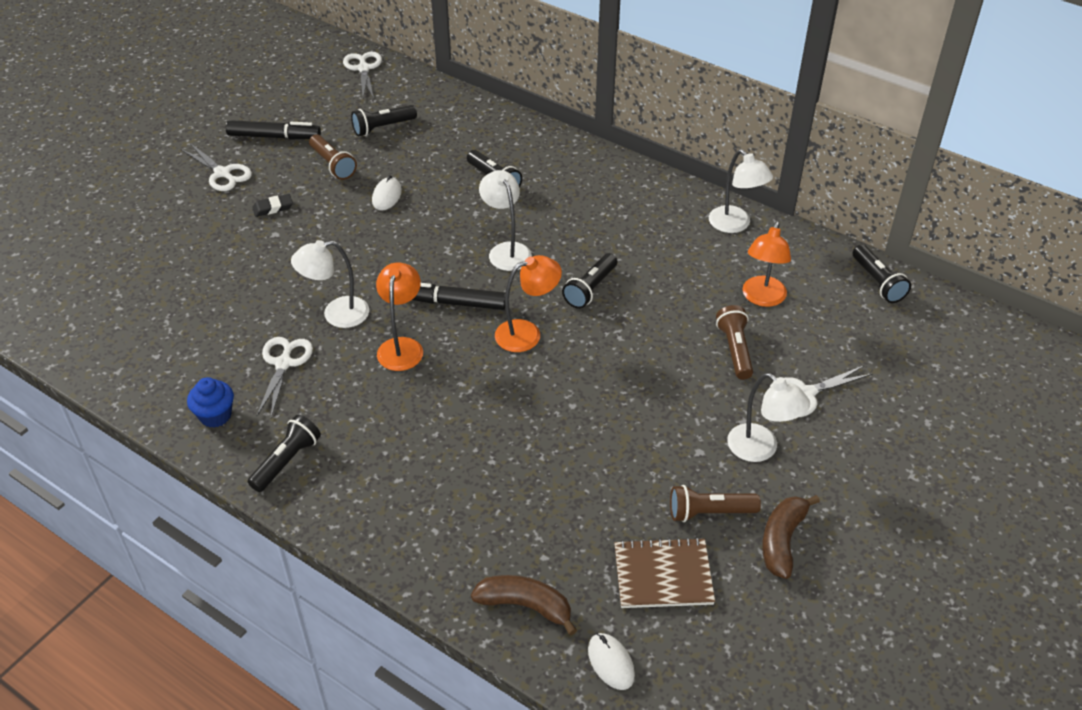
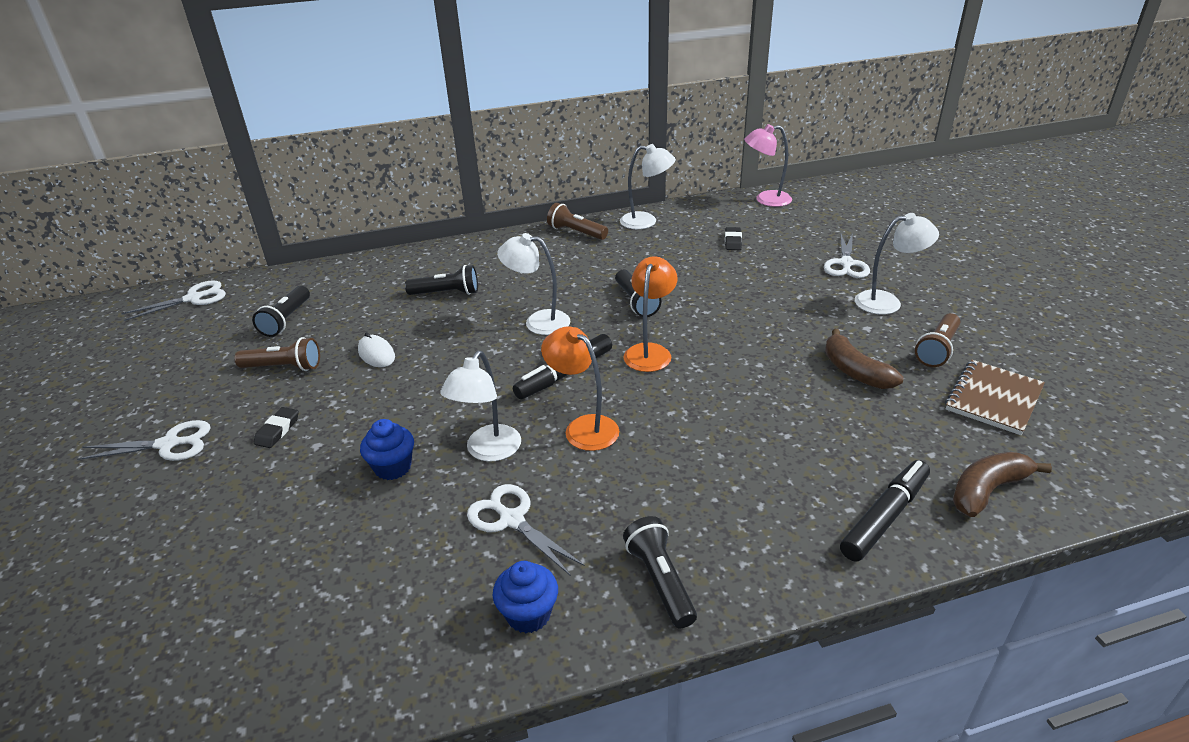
camera: 50 degrees left, 10 degrees down
(274, 137) = (181, 386): black marker -> black marker (885, 517)
(284, 281) = (393, 467): none -> blue cupcake
(363, 69) = (194, 298): white scissors -> white scissors turned 120 degrees clockwise
(611, 662) = (1083, 468): white mouse -> none
(734, 350) = (773, 271): brown flashlight -> brown flashlight (576, 232)
(762, 298) = (733, 241): orange lamp -> black eraser
(782, 540) = (989, 331): brown banana -> brown banana (855, 371)
(878, 282) = (765, 199): black flashlight -> pink lamp

